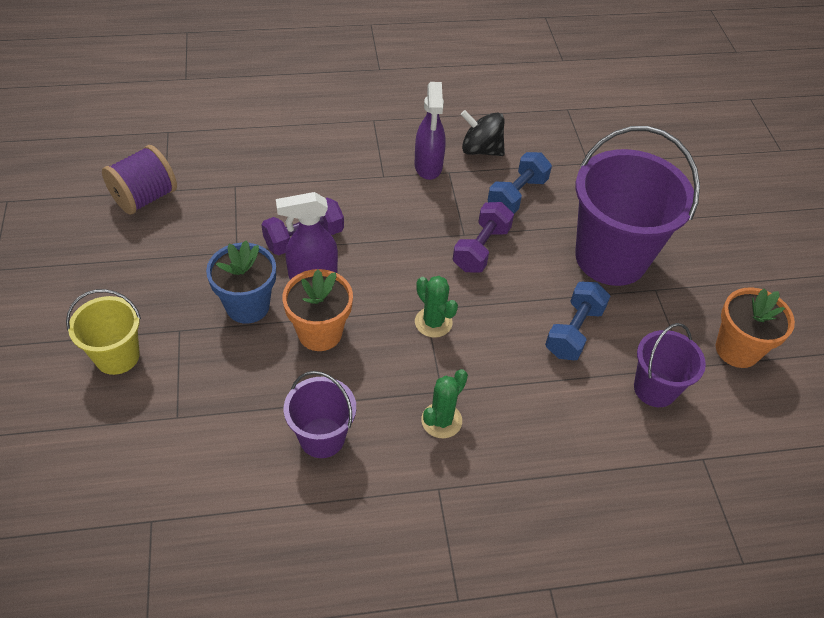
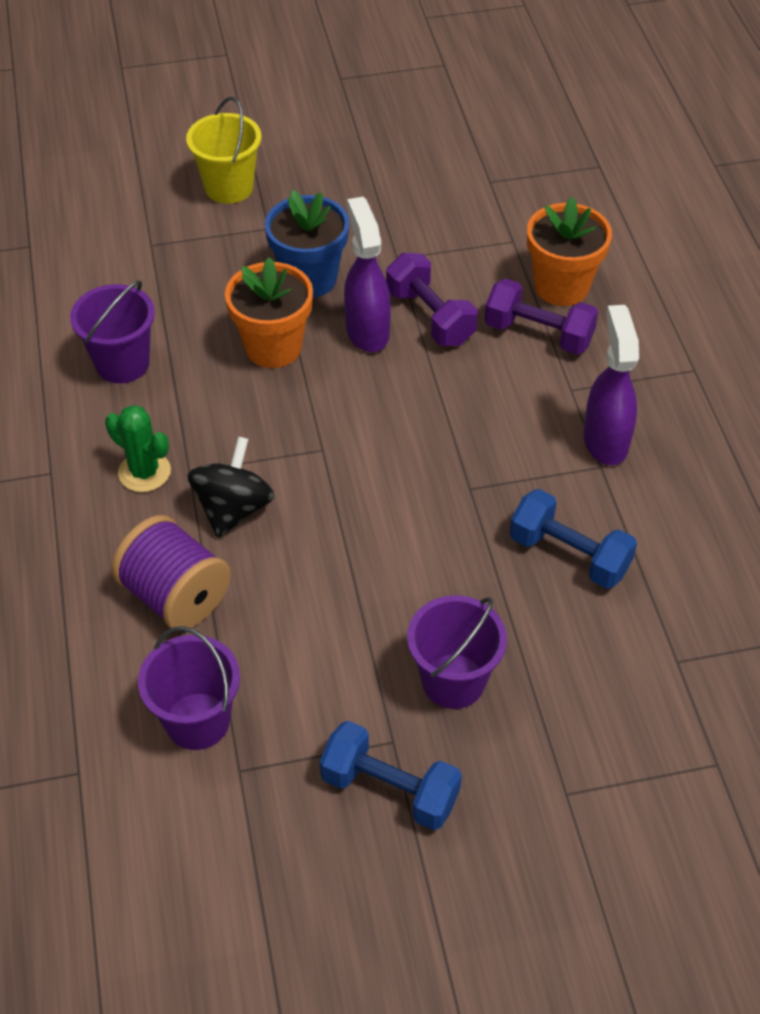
camera: 90 degrees right, 0 degrees up
(145, 198) = (472, 166): purple spool -> purple spool (175, 596)
(428, 167) = (605, 440): purple spray bottle -> purple spray bottle turned 90 degrees clockwise
(433, 322) = (299, 458): green cactus -> none
(481, 150) = (664, 506): black spinning top -> black spinning top (233, 509)
(481, 249) = (443, 509): purple dumbbell -> purple dumbbell (538, 334)
(574, 331) = (296, 622): blue dumbbell -> blue dumbbell (390, 789)
(611, 257) = (453, 681): purple bucket -> purple bucket, size x0.53
(737, 349) = (277, 851): orange flower pot -> orange flower pot (561, 287)

